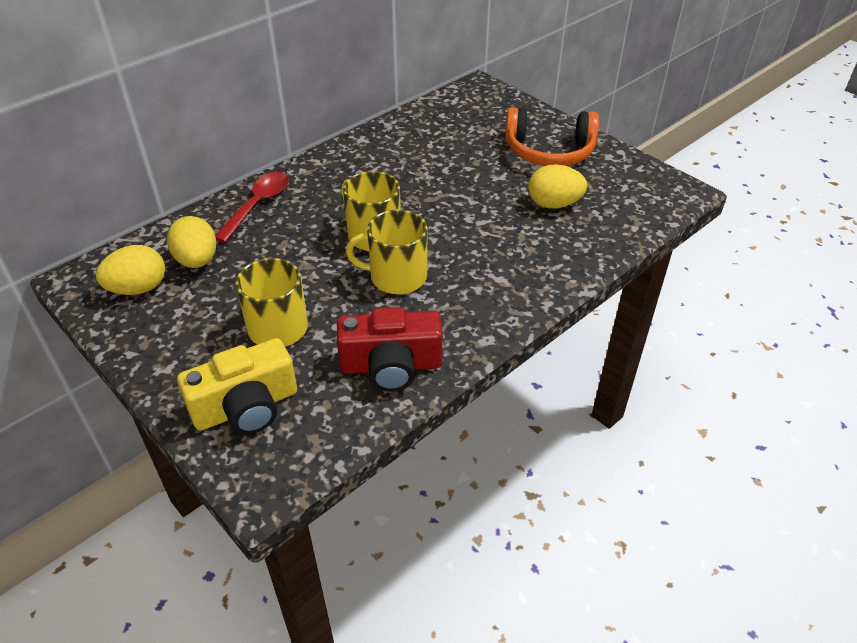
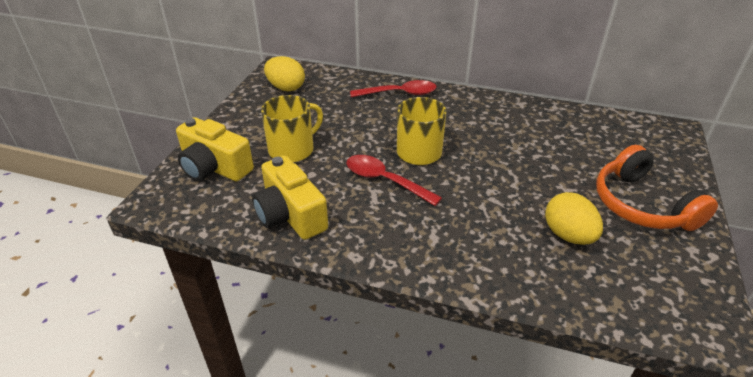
camera: 60 degrees right, 5 degrees down
(197, 260) = (326, 95): yellow egg -> none
(391, 366) = (290, 215): red camera -> yellow camera
(396, 277) = (385, 180): yellow mug -> red spoon

